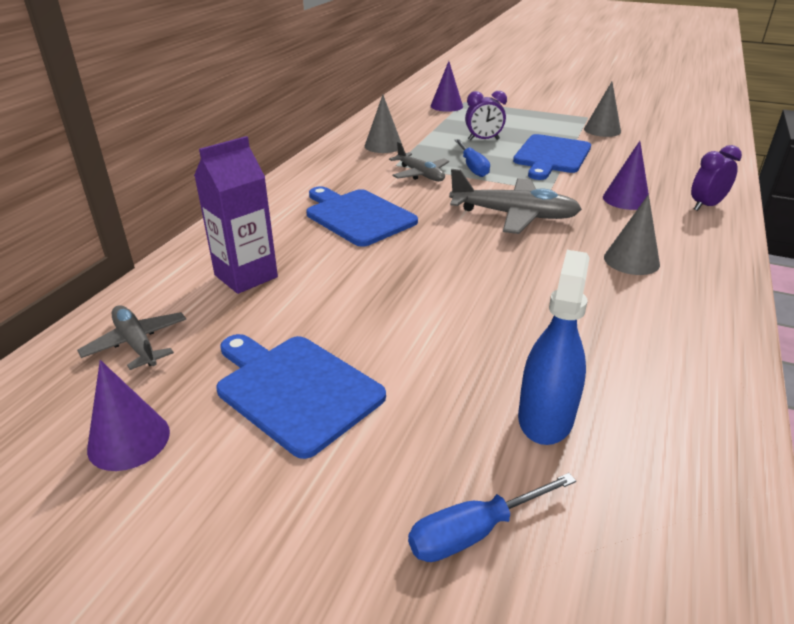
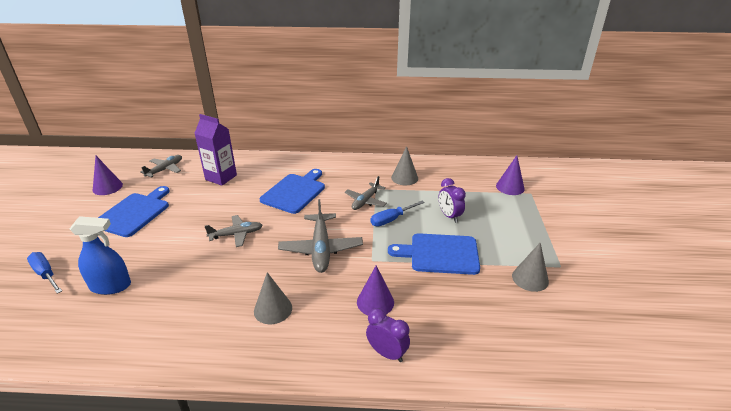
camera: 70 degrees right, 0 degrees up
(447, 274) = (236, 234): none -> grey plane

